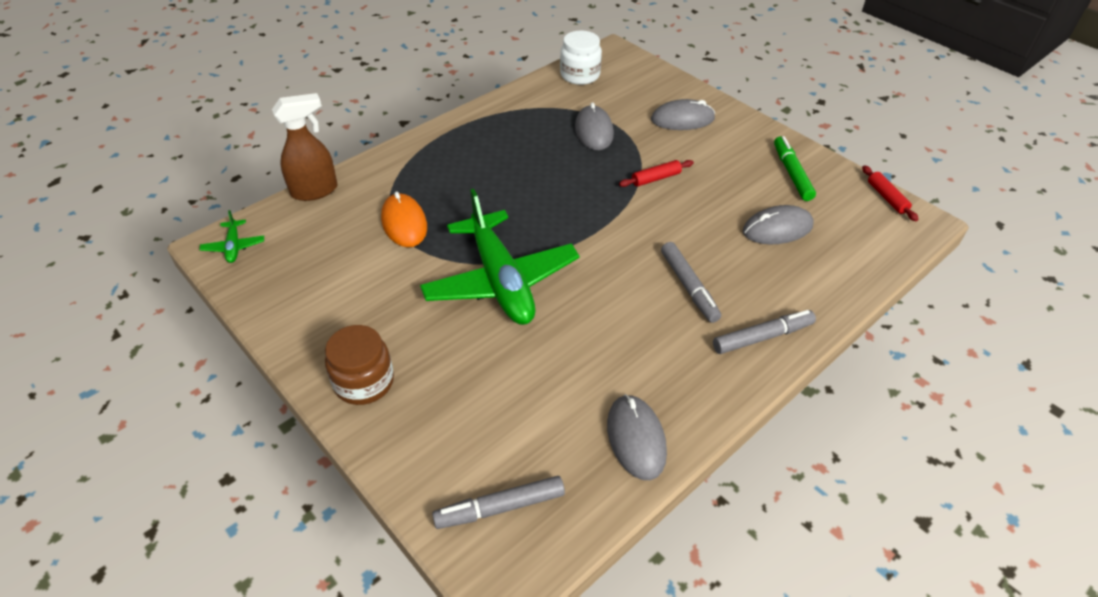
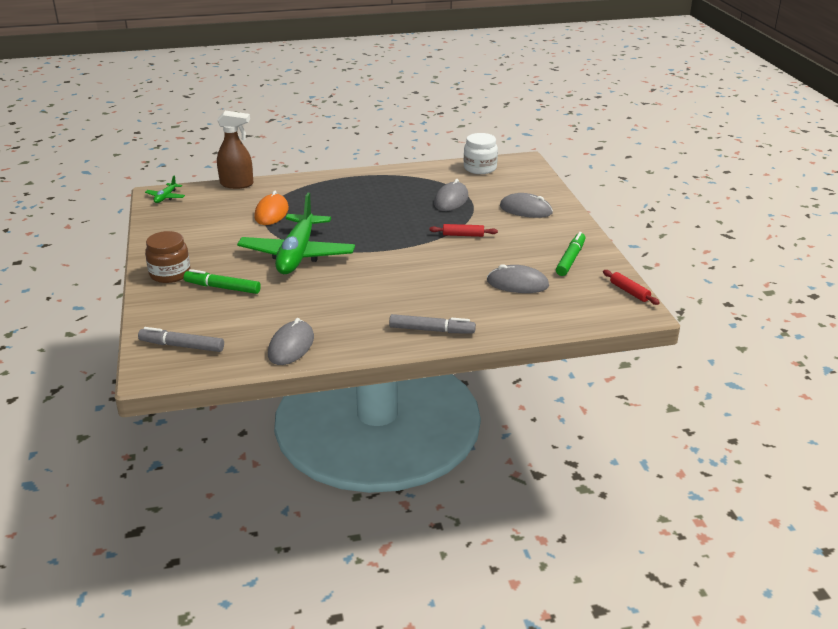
camera: 30 degrees right, 15 degrees down
(458, 376) = (222, 288): none -> green marker
(689, 287) = (414, 293): grey marker -> none
(886, 198) = (629, 292): red rolling pin -> red rolling pin turned 45 degrees counterclockwise

